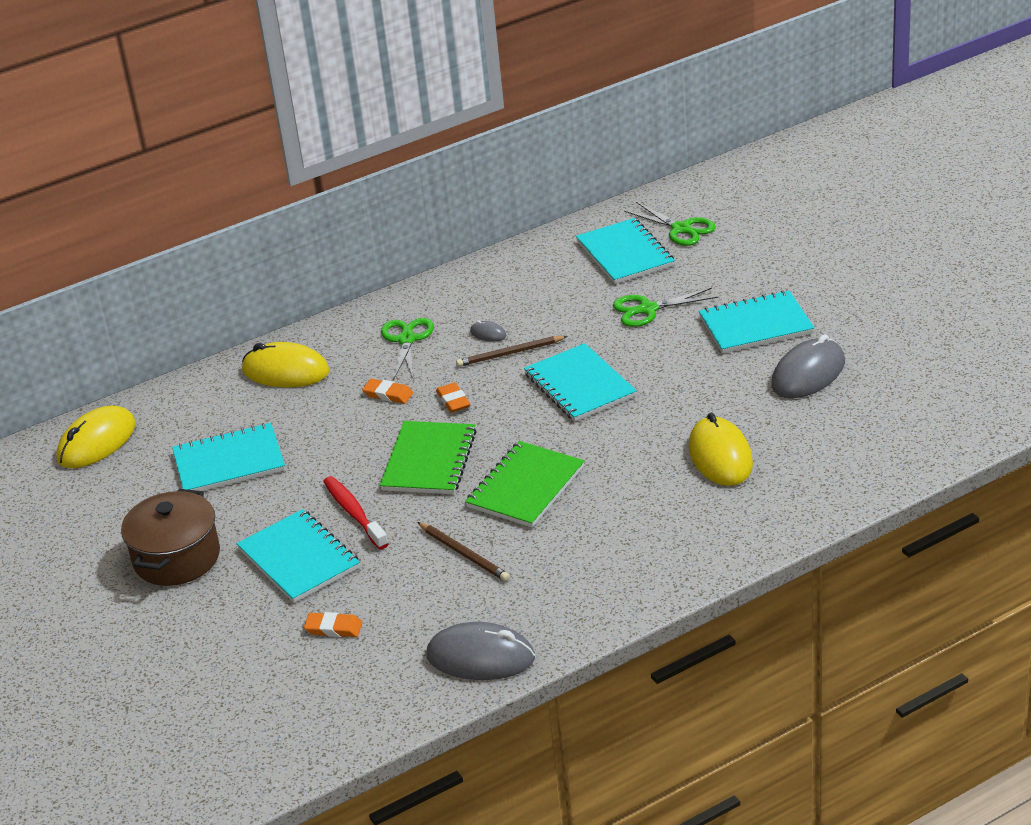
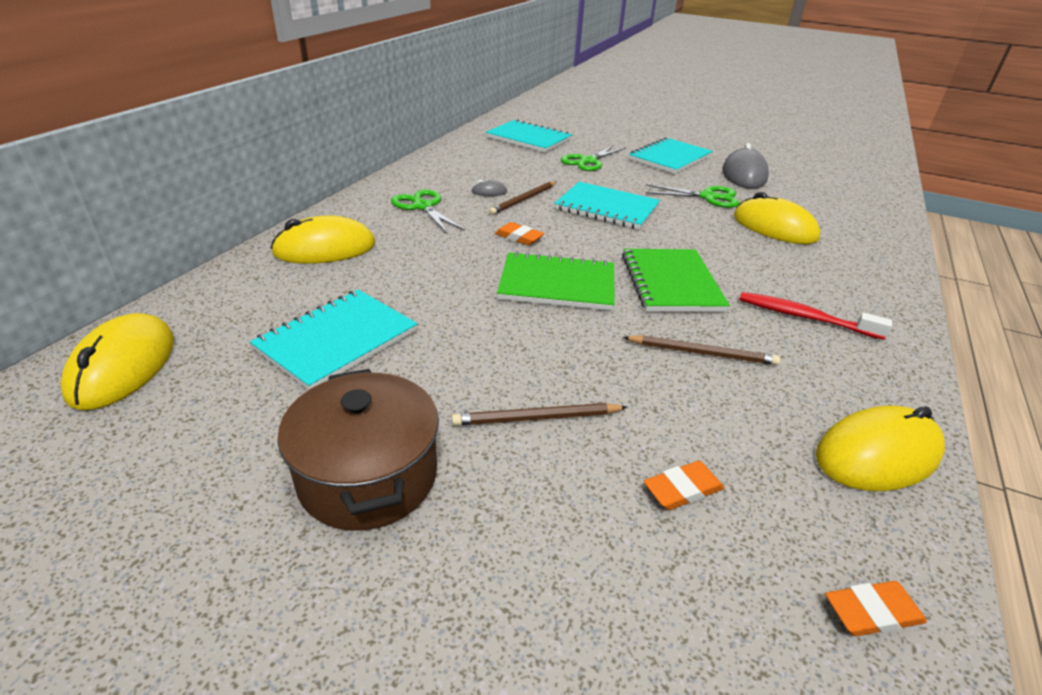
camera: 40 degrees left, 0 degrees up
(298, 559) = (537, 418): turquoise notebook -> brown pencil
(354, 513) = (542, 349): red toothbrush -> red toothbrush (804, 317)
(388, 394) = (452, 245): orange eraser -> orange eraser (872, 612)
(429, 460) = (557, 284): green notebook -> green notebook turned 60 degrees counterclockwise
(480, 657) = (877, 454): grey mouse -> yellow mouse
(681, 229) = (547, 124): green scissors -> green scissors (708, 197)

